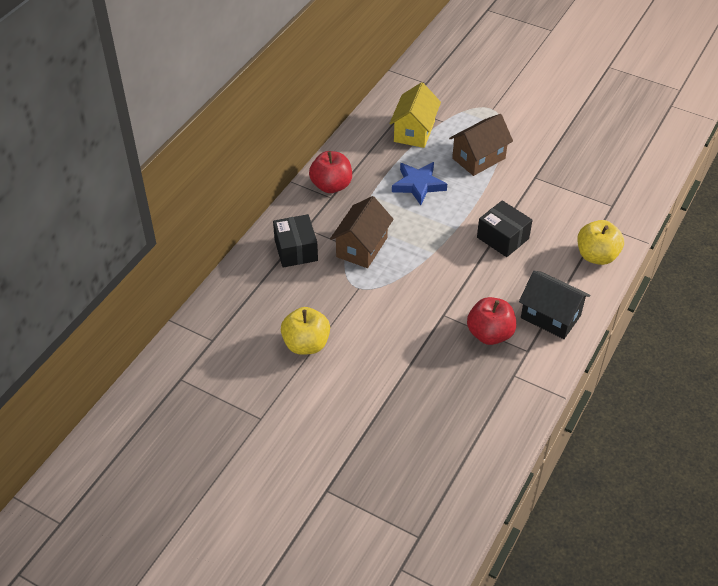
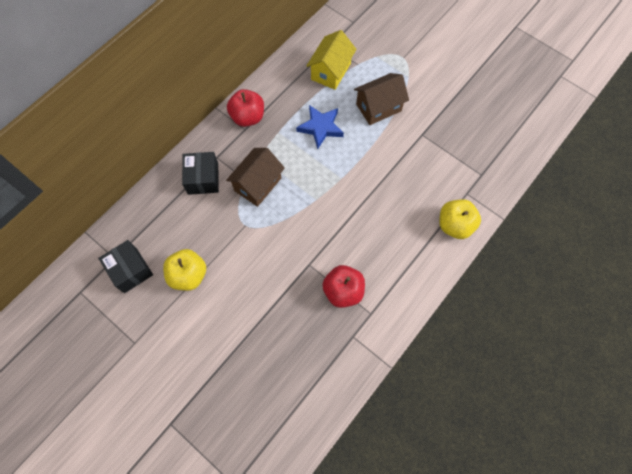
camera: 10 degrees right, 20 degrees up
(502, 238) = (378, 194): black box -> black box (130, 270)
(550, 316) = (399, 282): black house -> none

